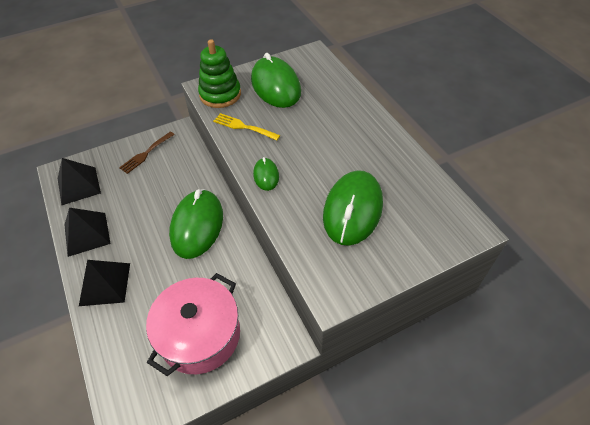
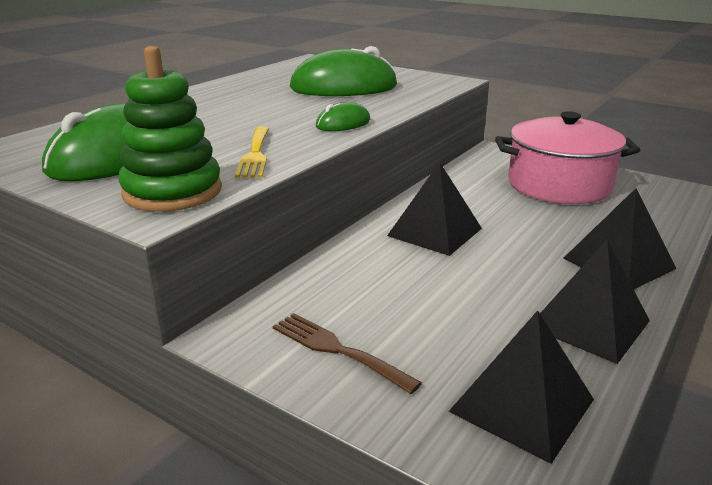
camera: 120 degrees left, 25 degrees down
(146, 154) = (337, 350): brown fork -> brown fork turned 150 degrees counterclockwise
(197, 225) = (435, 232): green mouse -> black pyramid

